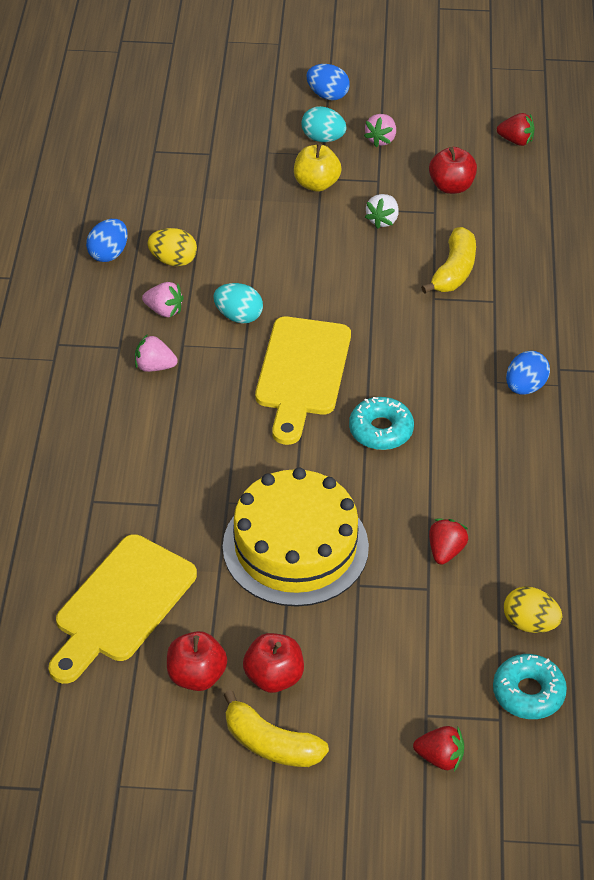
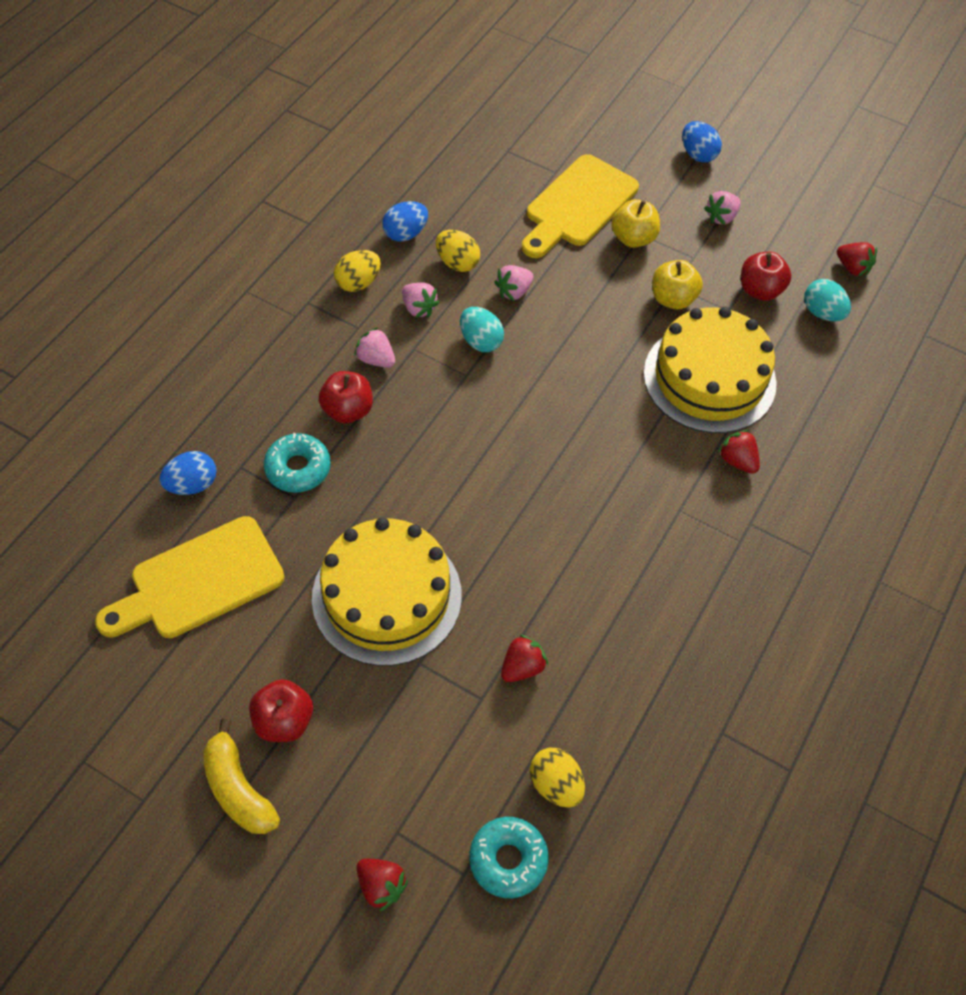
camera: 25 degrees right, 10 degrees up
(93, 310) = (358, 283): none -> yellow egg
(197, 676) = (218, 685): red apple -> red apple (348, 410)
(240, 265) = (514, 291): none -> pink strawberry
(302, 373) = (502, 422): yellow cutting board -> yellow cutting board (578, 205)
(323, 138) = (667, 196): turquoise egg -> turquoise egg (822, 313)
(381, 430) = (539, 512): turquoise donut -> turquoise donut (298, 468)
(382, 220) = (673, 299): white strawberry -> yellow apple
(454, 271) = (709, 378): yellow banana -> yellow cake
(518, 325) = (737, 461): none -> red strawberry
(525, 387) = (705, 528): blue egg -> blue egg (192, 484)

